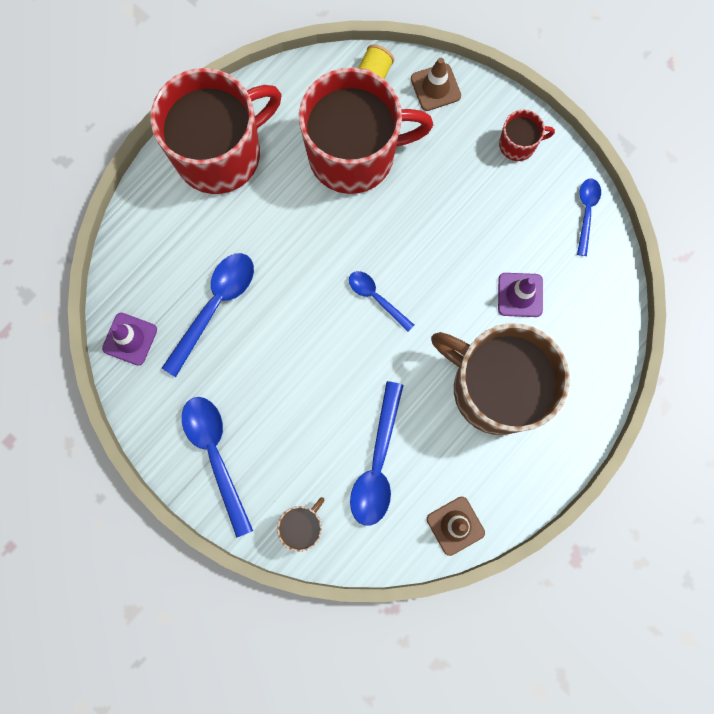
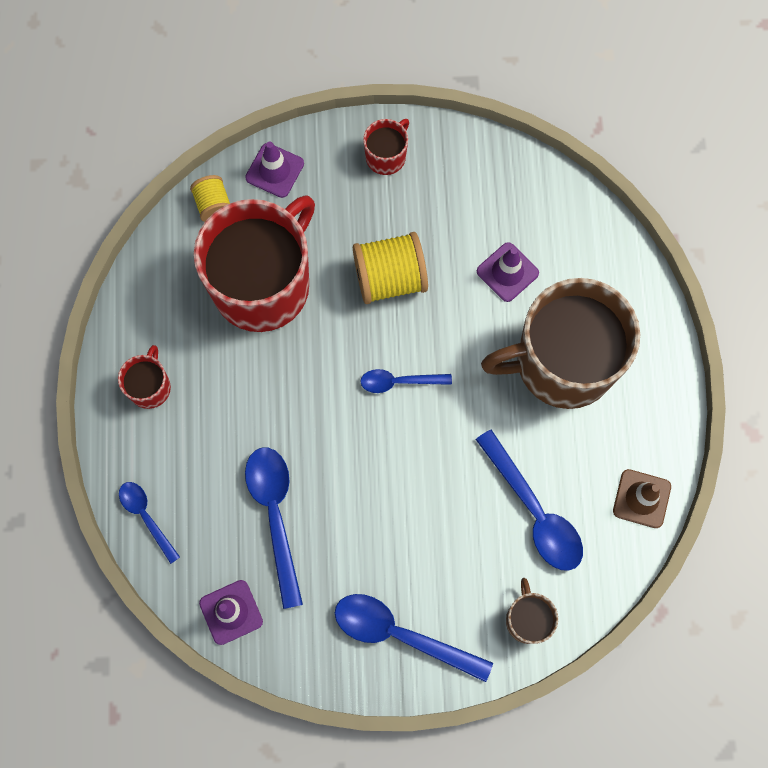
camera: 45 degrees left, 5 degrees down
(220, 153) = (150, 387): red mug -> red mug, size x0.43
(435, 87) = (274, 170): brown traffic cone -> purple traffic cone
(438, 226) = (390, 278): none -> yellow spool
(586, 212) = (492, 161): blue spoon -> blue spoon (146, 516)

